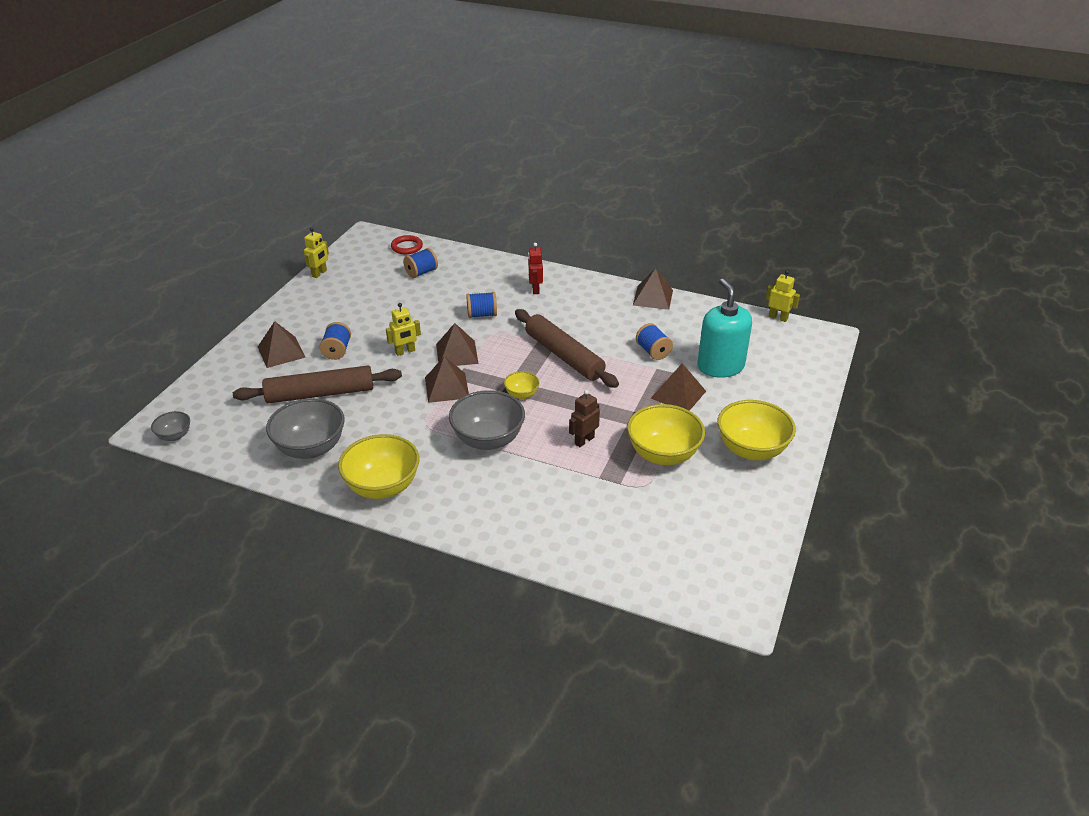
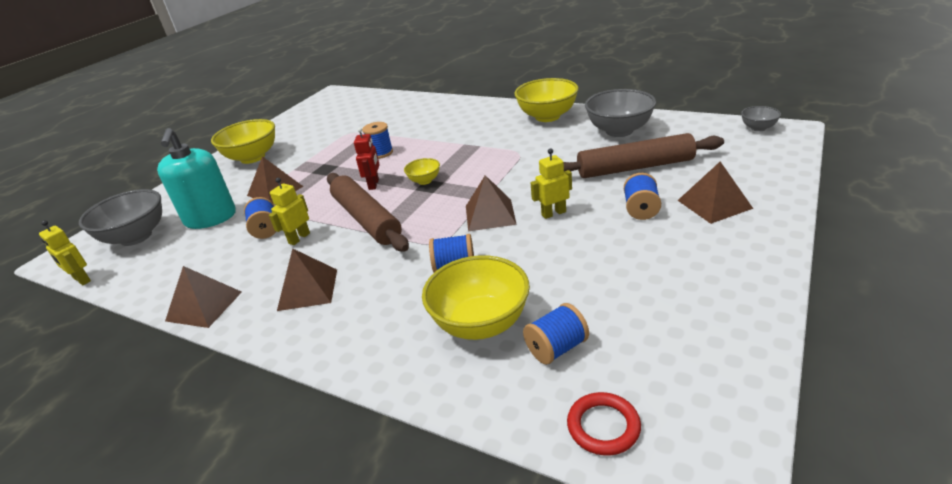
camera: 170 degrees left, 5 degrees down
(319, 273) = (756, 341): yellow robot -> yellow robot (299, 238)
(446, 387) = (500, 181): brown pyramid -> brown pyramid (308, 289)
(488, 439) = (462, 147): grey bowl -> grey bowl (136, 237)
(535, 289) = (365, 315): red robot -> red robot (374, 184)
(584, 440) = (381, 153): brown robot -> blue spool
(663, 454) = (323, 150): yellow bowl -> yellow bowl (481, 323)

